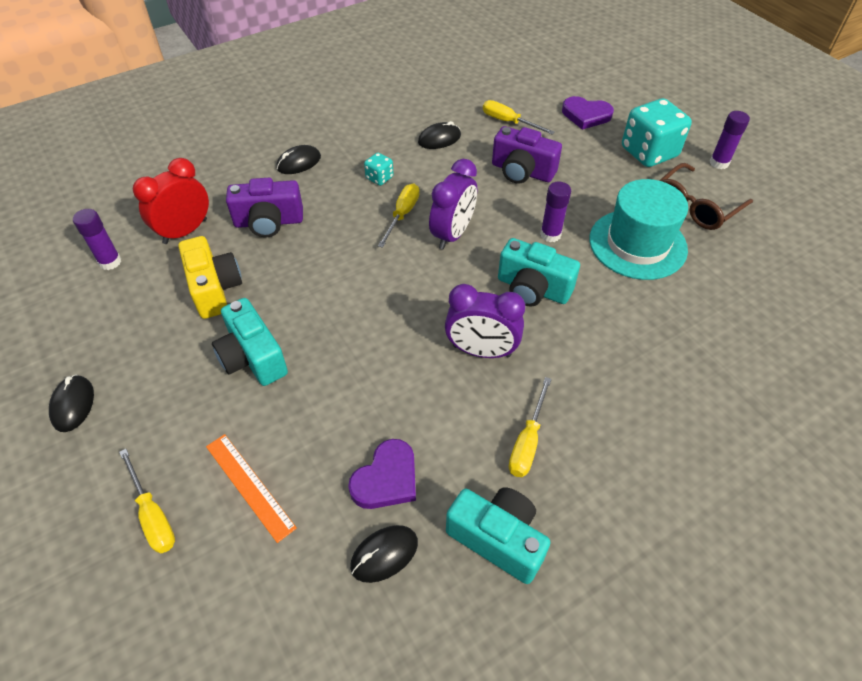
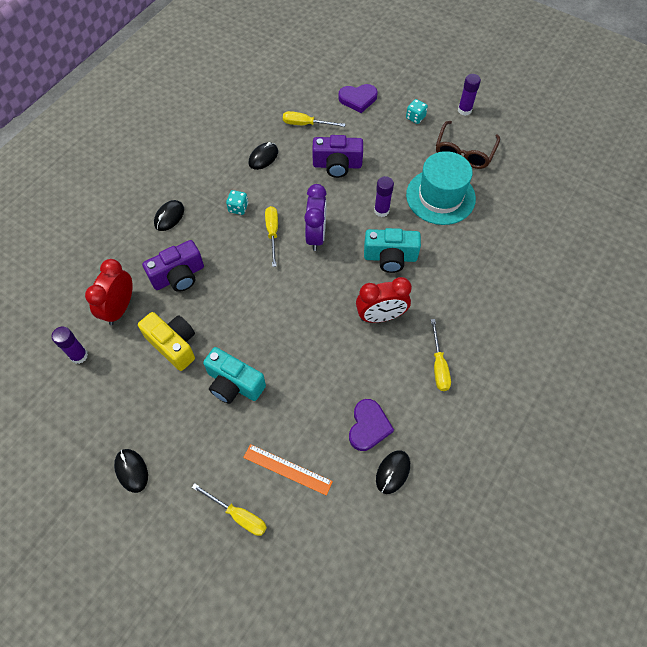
camera: 25 degrees left, 10 degrees up
(481, 351) = (380, 316): purple clock -> red clock
(498, 539) = (451, 433): turquoise camera -> none
(649, 152) = (415, 117): turquoise dice -> turquoise dice, size x0.47

